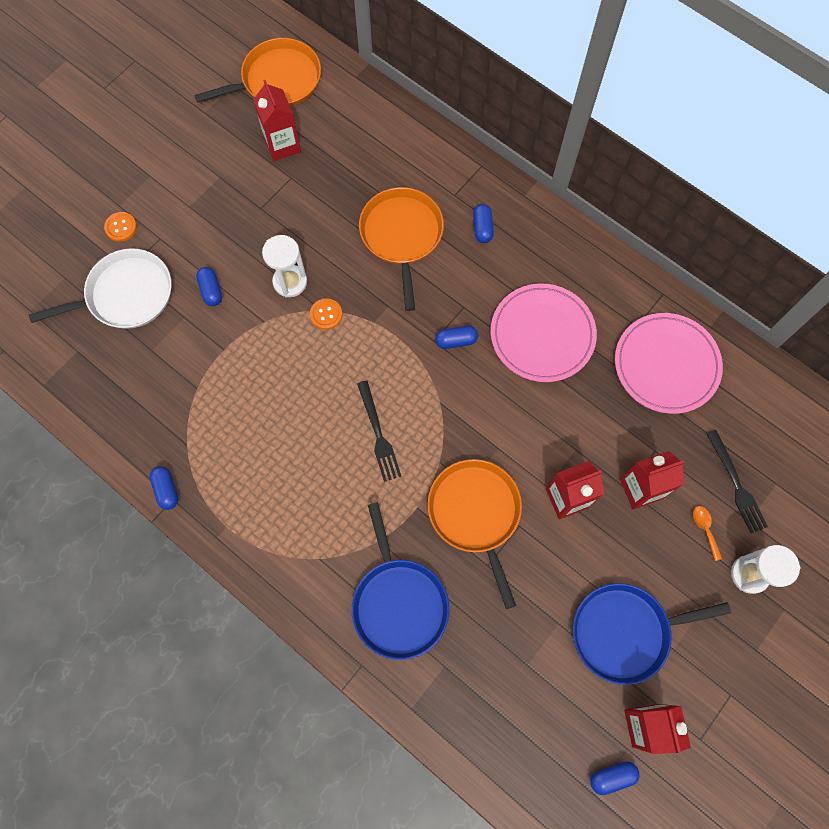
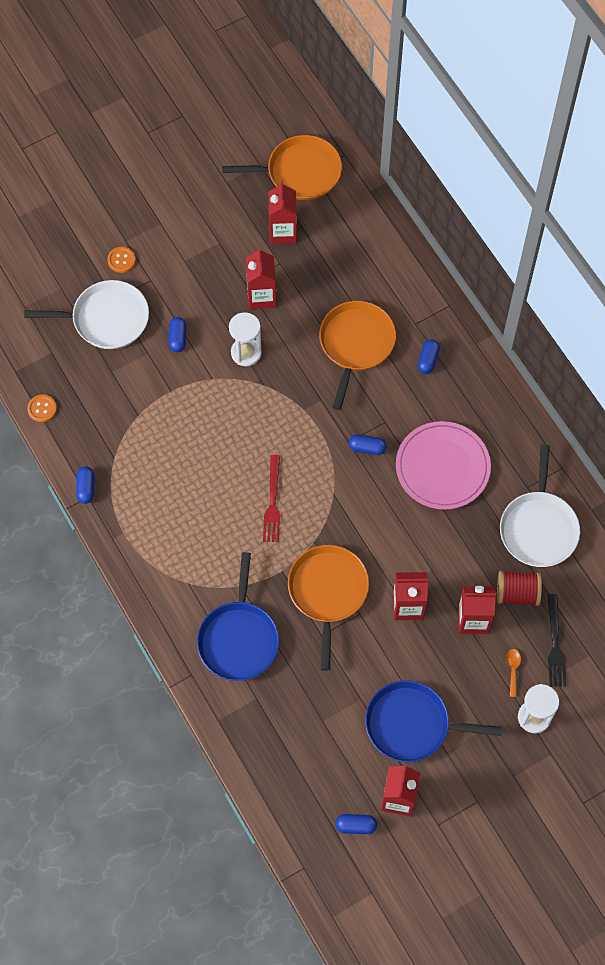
camera: 20 degrees right, 5 degrees down
(285, 218) = (261, 296): none -> red carton
(326, 314) = (266, 390): orange button -> orange button (42, 409)
(378, 434) = (272, 502): black fork -> red fork
(666, 365) = (538, 527): pink plate -> white pan
(674, 443) = (517, 593): none -> red spool

